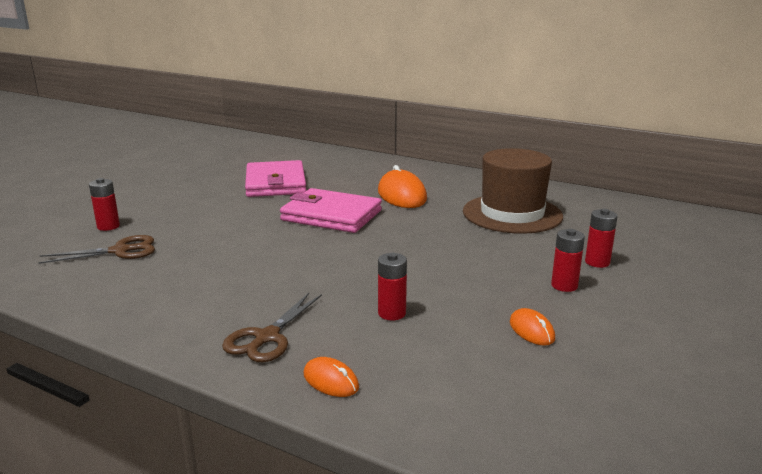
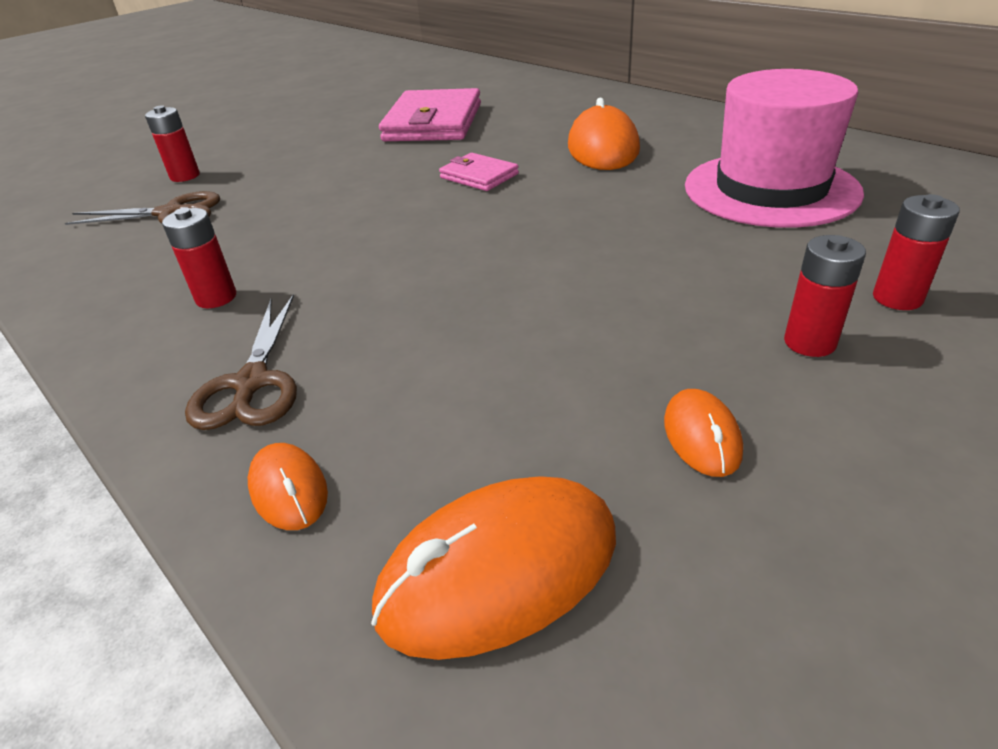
camera: 20 degrees right, 15 degrees up
(267, 337) = (251, 383): brown scissors -> brown scissors turned 45 degrees counterclockwise
(331, 215) = (479, 176): pink wallet -> pink wallet, size x0.51
(392, 313) = (468, 363): red battery -> red battery (216, 298)
(465, 394) = (498, 570): none -> orange mouse
(512, 214) = (770, 189): brown hat -> pink hat

